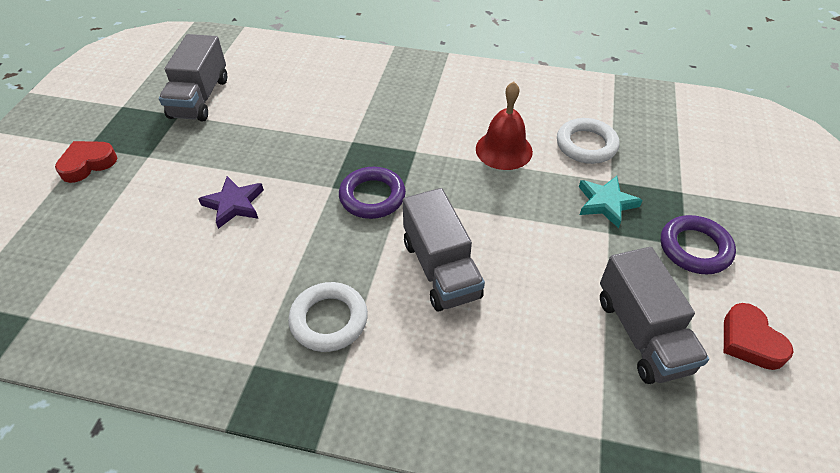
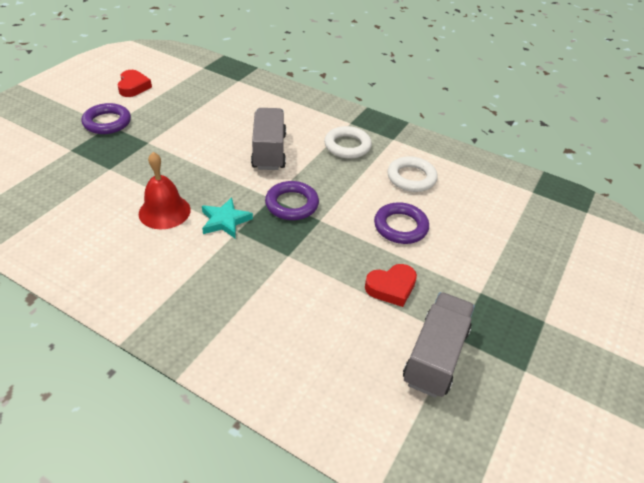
camera: 165 degrees left, 5 degrees down
(88, 164) = (536, 299): red heart -> red heart (391, 287)
(234, 204) = (400, 227): purple star -> purple ring
(586, 145) = (95, 197): white ring -> white ring (411, 178)
(606, 203) = (130, 157): turquoise star -> turquoise star (225, 221)
(642, 333) = (183, 101): grey truck -> none

